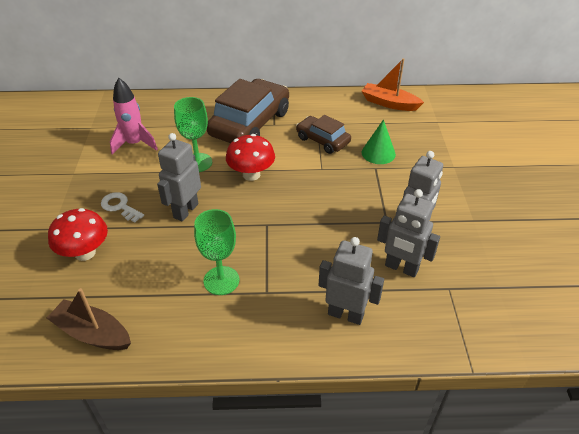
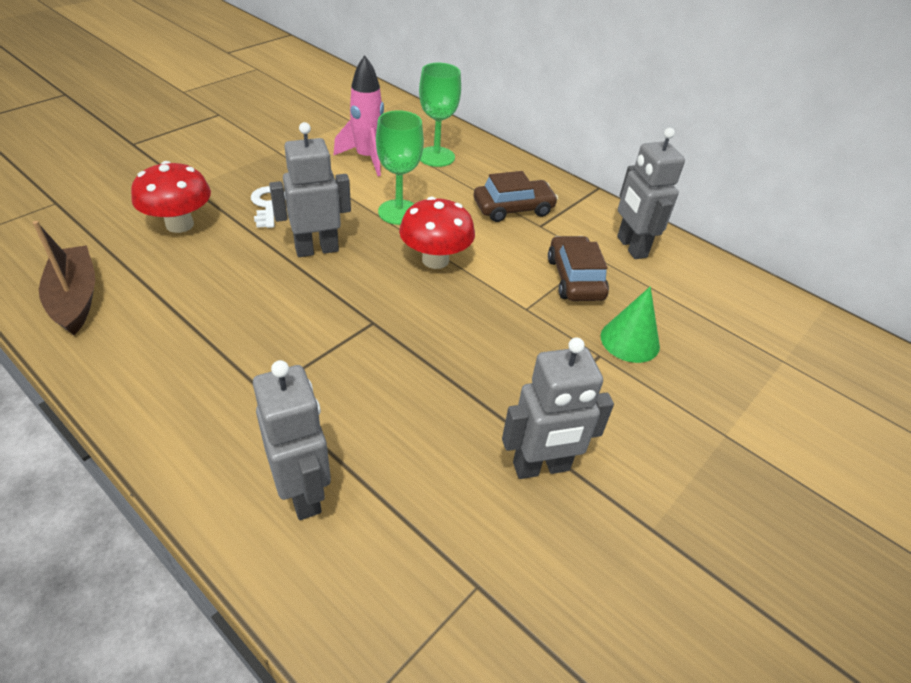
camera: 40 degrees right, 0 degrees up
(221, 280) = (243, 342): green goblet -> green goblet (436, 157)
(250, 123) = (513, 208): brown car -> brown car, size x0.55
(389, 103) = (735, 293): orange boat -> none
(401, 268) = (452, 500): grey robot -> grey robot (631, 247)

